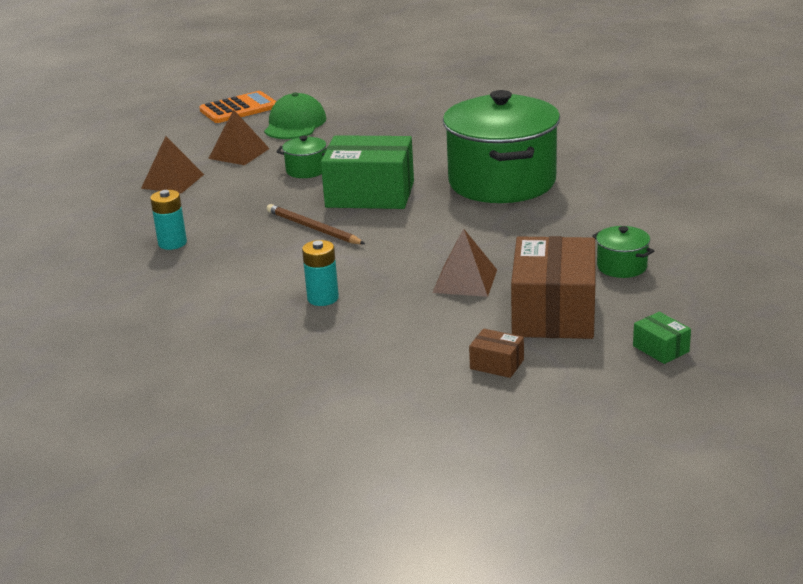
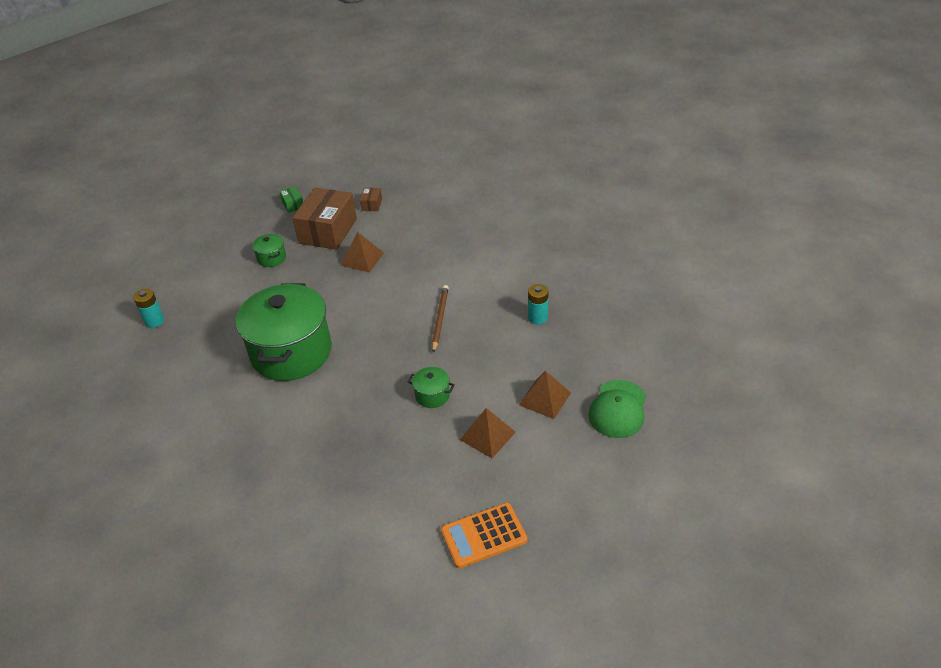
camera: 170 degrees left, 15 degrees up
(295, 124) = (429, 484): green cap -> green cap (618, 409)
(313, 228) = (440, 319): brown pencil -> brown pencil turned 135 degrees counterclockwise
(323, 298) = (445, 256): turquoise battery -> turquoise battery (154, 321)
(370, 194) = (391, 353): green box -> none
(497, 364) = (372, 205): brown box -> brown box turned 60 degrees clockwise

